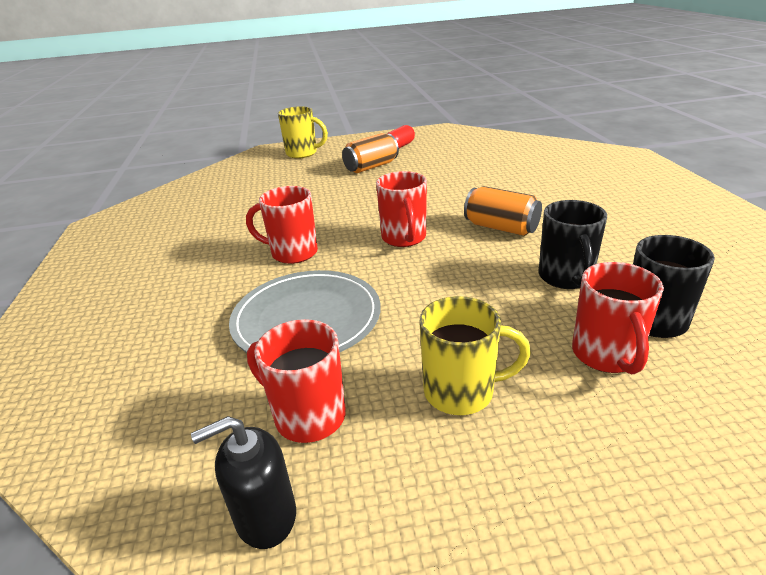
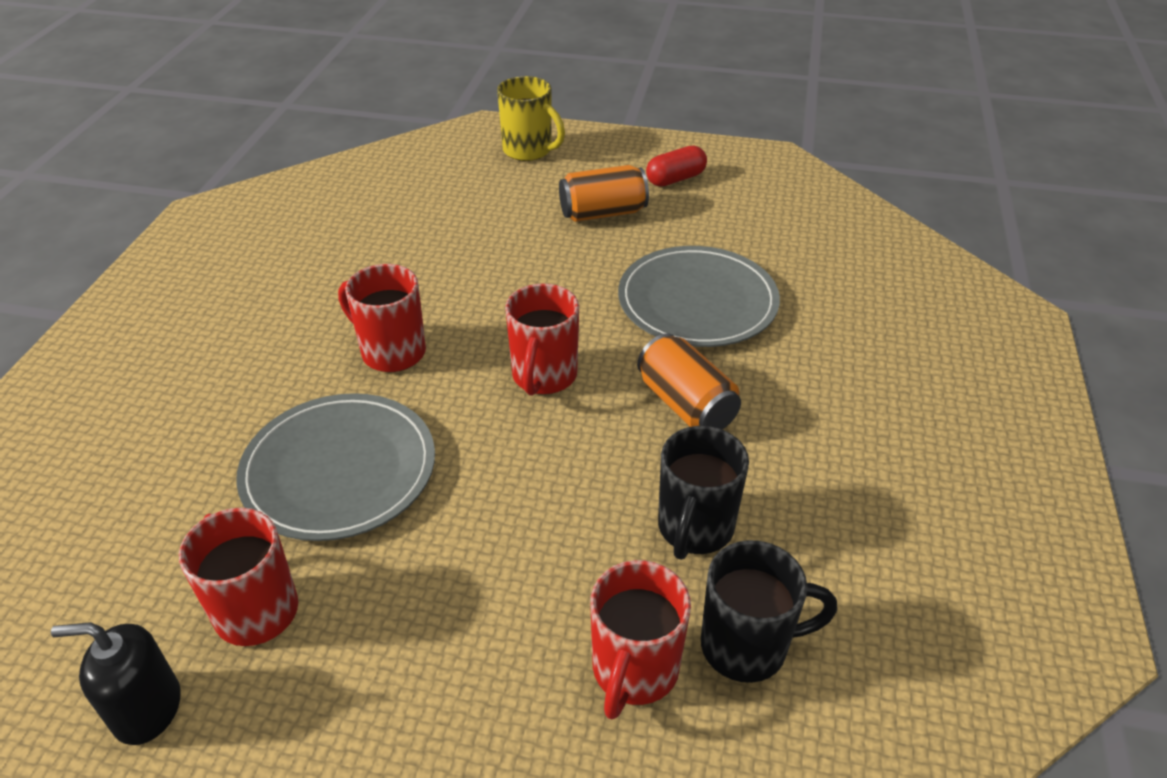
camera: 20 degrees right, 10 degrees up
(461, 392) = (429, 648): yellow mug -> none
(462, 187) = (697, 301): none -> grey plate

